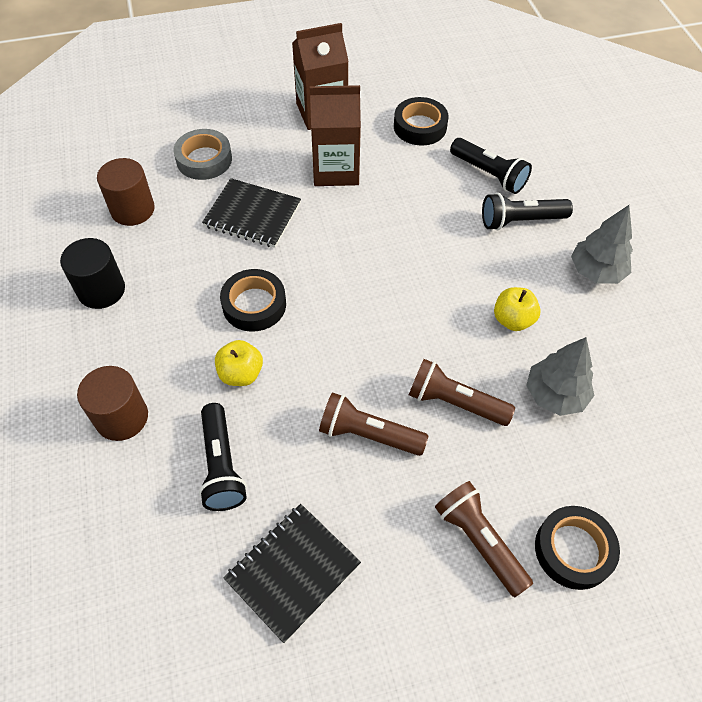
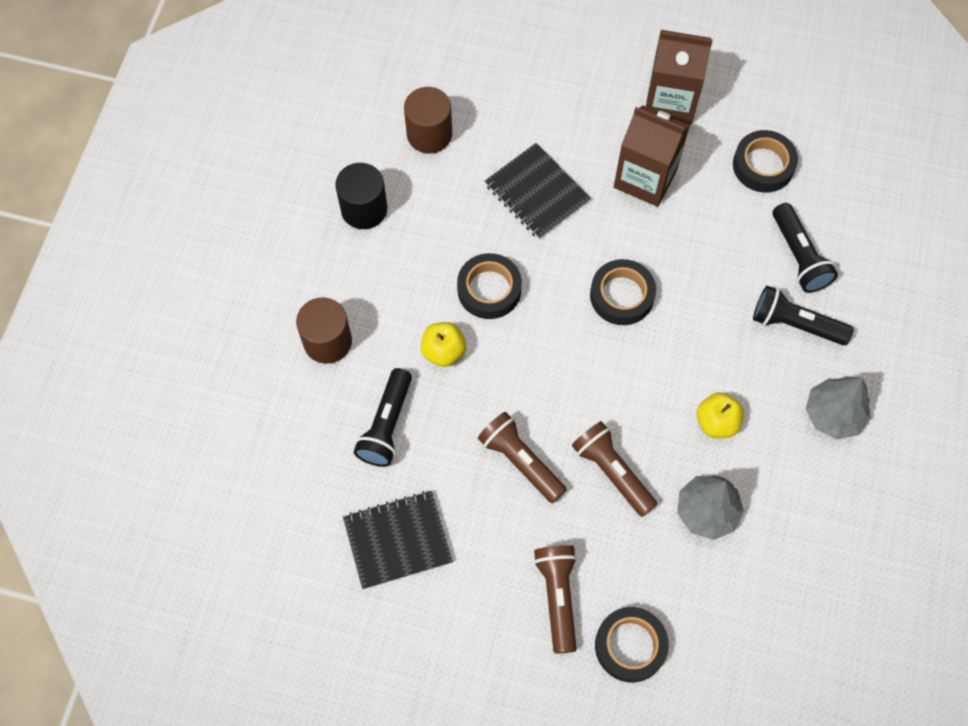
camera: 30 degrees right, 10 degrees up
(204, 159) = (523, 106): grey tape -> none
(371, 260) = (622, 295): none -> black tape

